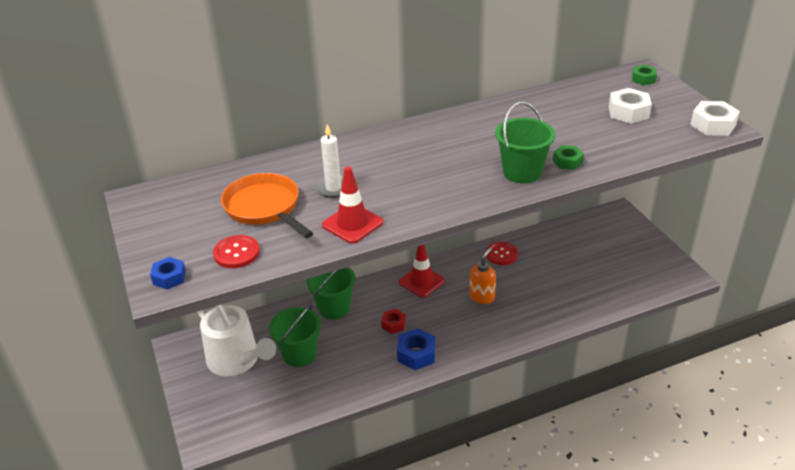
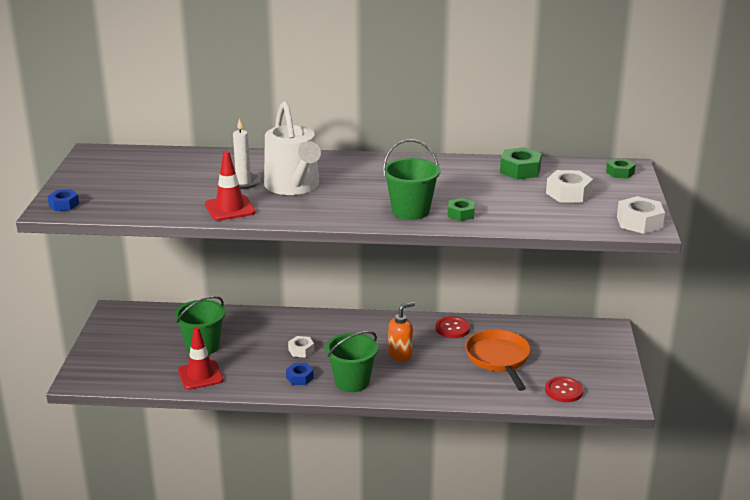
camera: 25 degrees right, 10 degrees down
(236, 253) = (125, 203): red button -> red button (564, 391)
(237, 361) = (150, 335): white watering can -> white watering can (294, 186)
(265, 208) = (177, 181): orange pan -> orange pan (499, 359)
(334, 308) = (261, 323): green bucket -> green bucket (352, 382)
(393, 324) = (301, 350): red nut -> white nut
(416, 354) = (299, 378): blue nut -> blue nut, size x0.64
(421, 281) = (357, 327): red traffic cone -> red traffic cone (200, 375)
(564, 99) = (520, 170): none -> green nut

